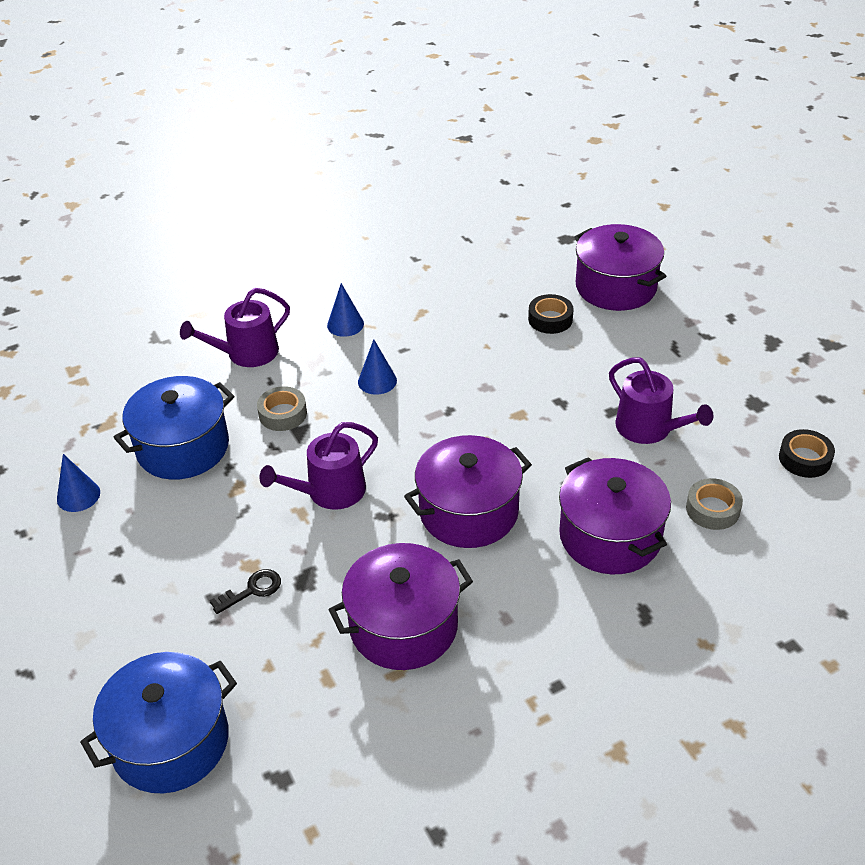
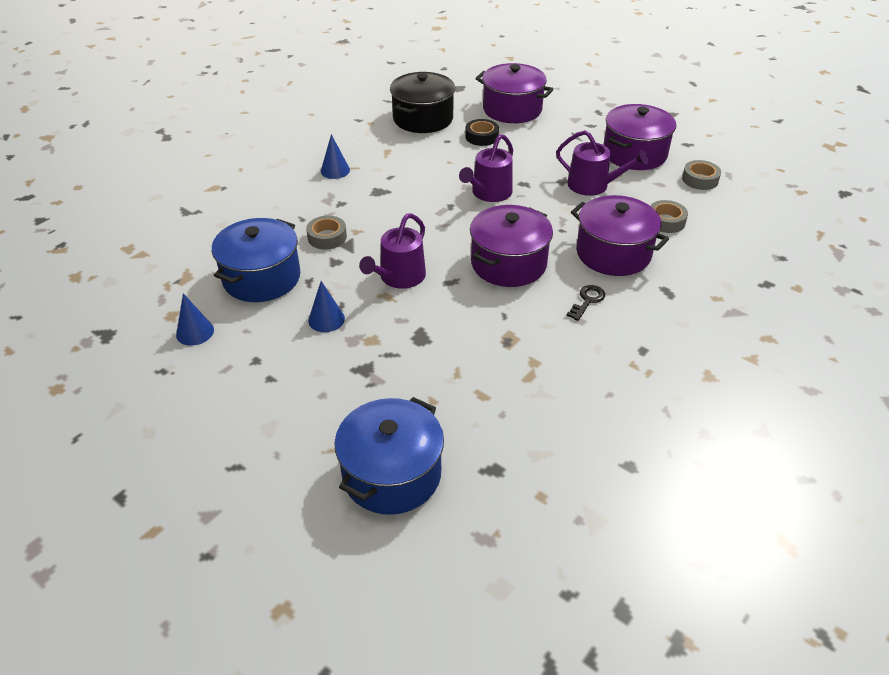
camera: 25 degrees left, 0 degrees up
(246, 353) = (270, 205): purple watering can -> purple watering can (489, 193)
(252, 590) = (384, 356): black key -> black key (587, 301)
(377, 381) = (384, 200): blue cone -> blue cone (326, 319)
(403, 626) = (513, 346): purple pot -> purple pot (634, 154)
(493, 275) = (423, 119): none -> black pot
(804, 459) = (700, 179): black tape -> grey tape

